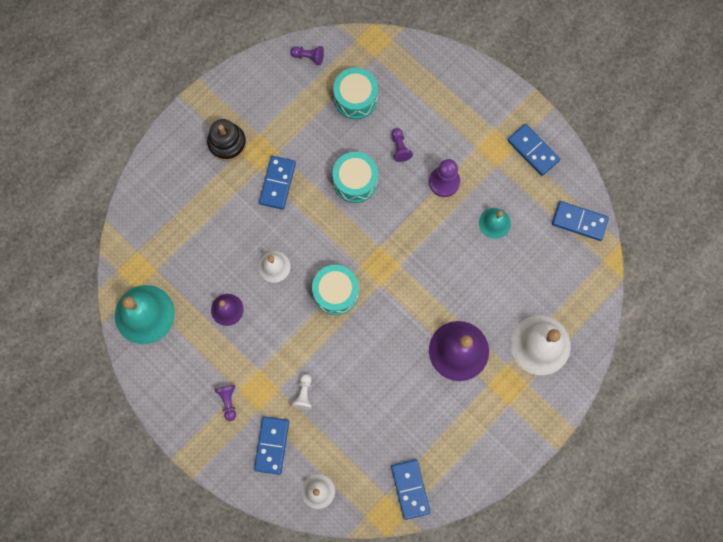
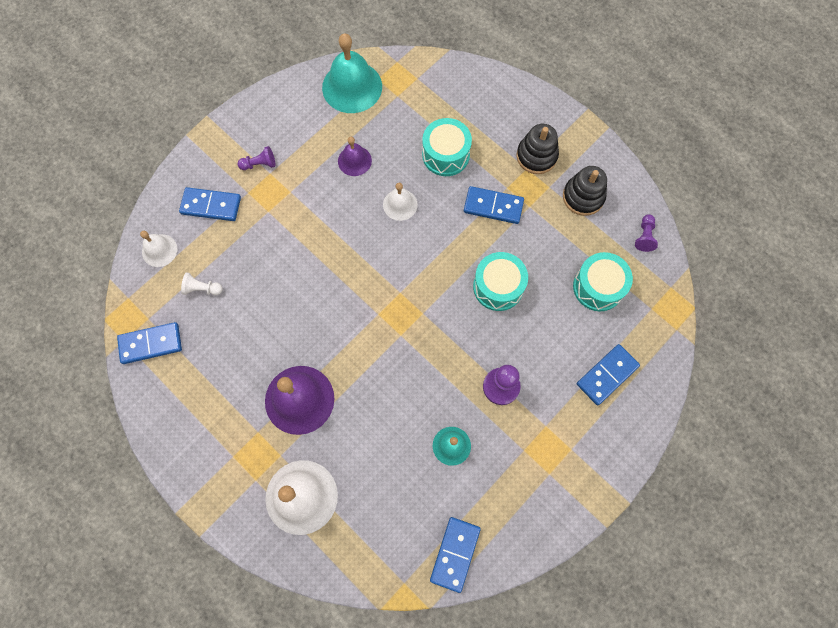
camera: 90 degrees right, 5 degrees down
(269, 105) = (583, 197): none -> black stacking toy
(303, 394) = (261, 235): white pawn -> white pawn (202, 288)
(336, 292) = (370, 267): turquoise drum -> turquoise drum (445, 155)
(400, 148) = (541, 336): purple pawn -> none
(533, 150) = (546, 497): blue domino -> blue domino (607, 375)

